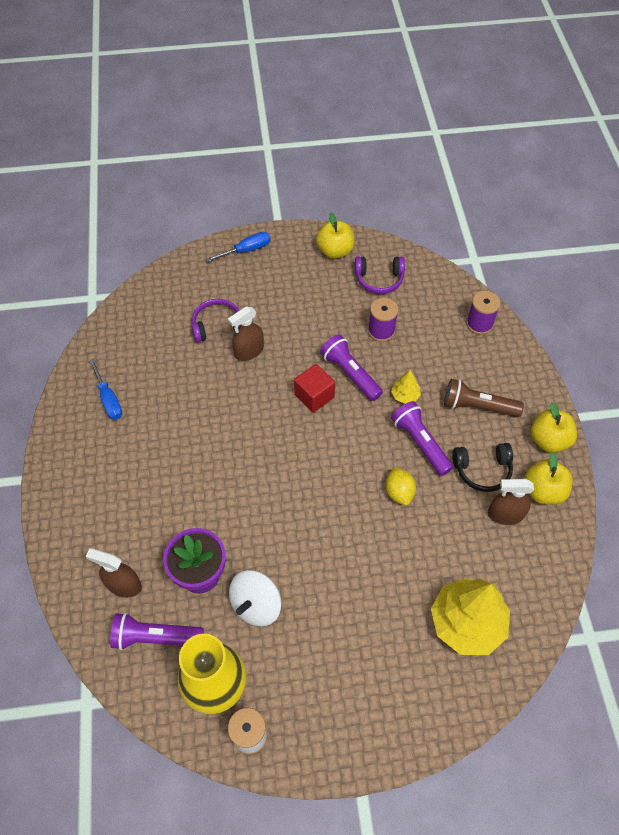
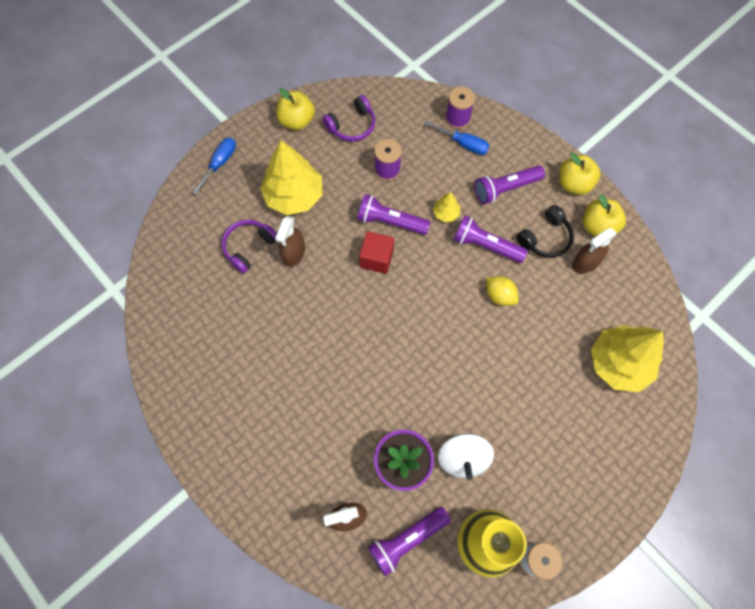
camera: 35 degrees left, 10 degrees up
(109, 400) = (207, 372): blue screwdriver -> blue screwdriver (464, 144)
(285, 307) = (294, 196): none -> yellow tree
(477, 406) = (505, 189): brown flashlight -> purple flashlight

